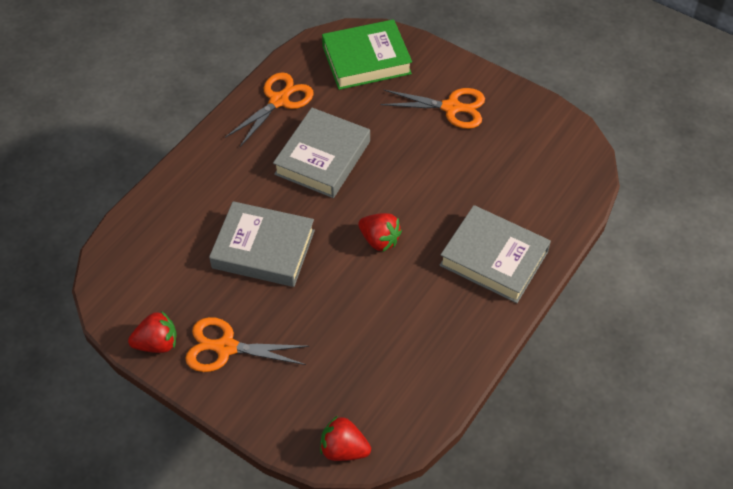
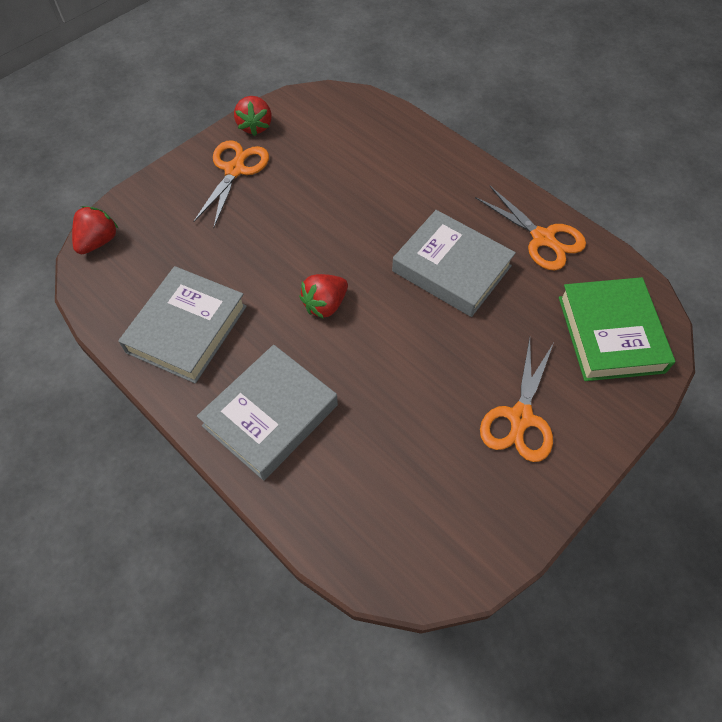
camera: 100 degrees right, 5 degrees up
(263, 249) = (338, 206): grey book -> grey book (187, 329)

